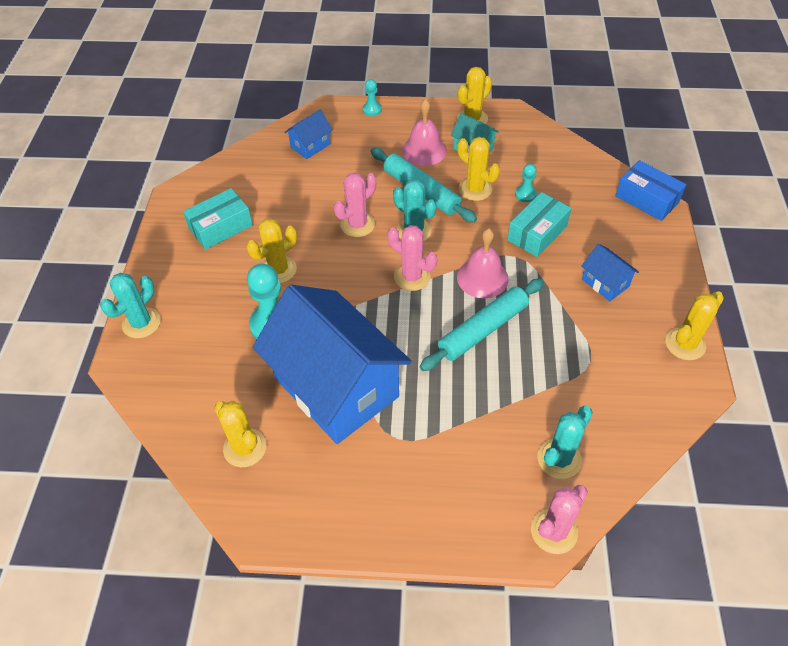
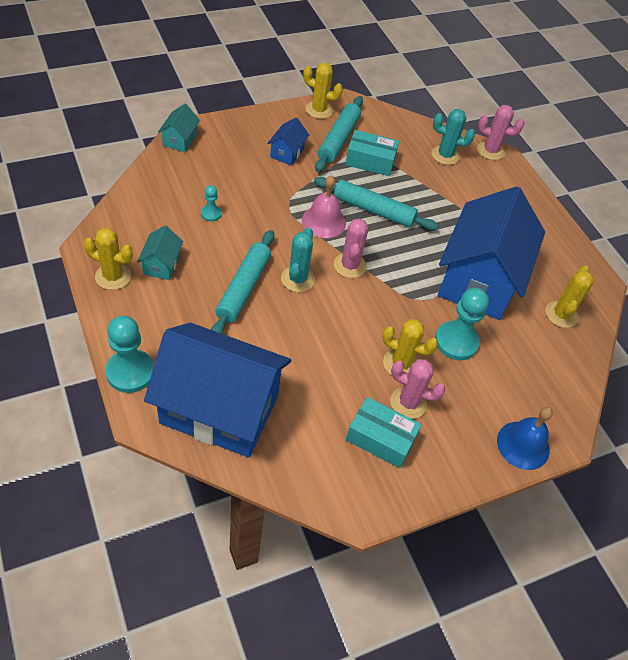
camera: 125 degrees left, 0 degrees up
(141, 323) = (523, 445): turquoise cactus -> blue bell
(310, 146) = (219, 409): blue house -> blue house, size x2.47
(357, 225) = (313, 323): pink cactus -> pink cactus (408, 403)
(372, 110) = (130, 372): turquoise pawn -> turquoise pawn, size x1.97
(424, 150) = (182, 303): pink bell -> none
(475, 189) = (221, 249): yellow cactus -> none
(537, 233) = (255, 198): turquoise box -> turquoise box (370, 161)
(619, 343) = (339, 139): none -> turquoise rolling pin
(646, 199) = (180, 140): blue box -> turquoise house

